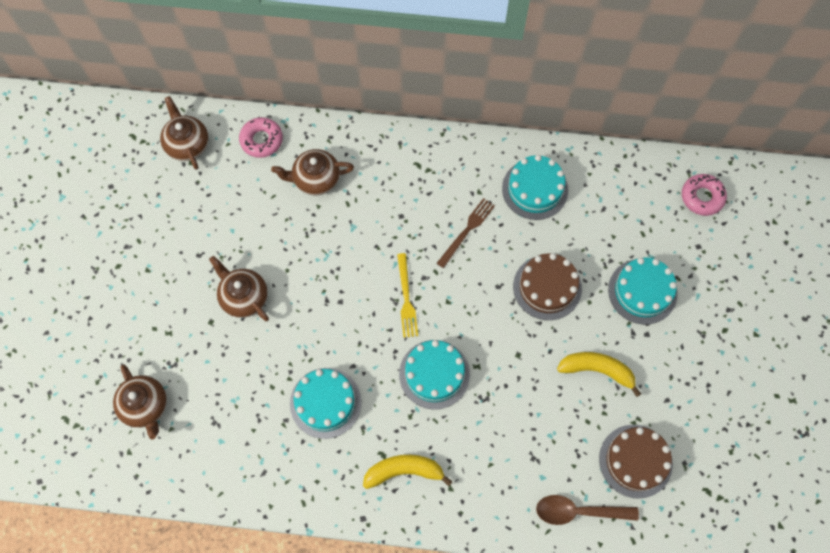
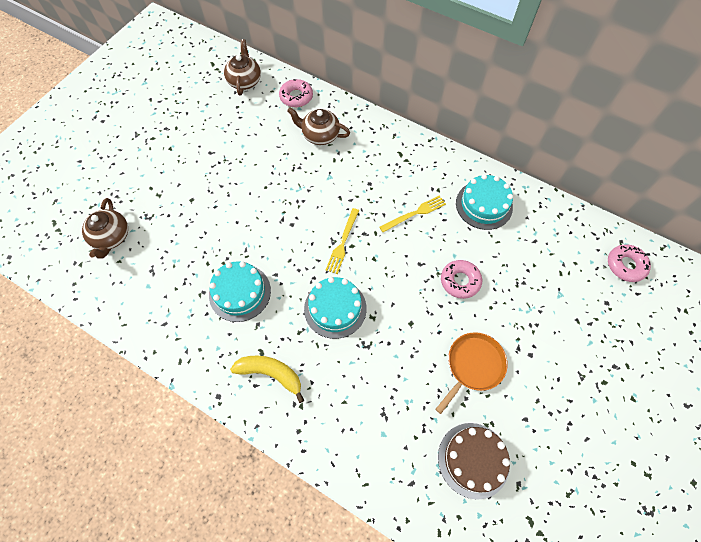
camera: 25 degrees right, 5 degrees down
(243, 297) = (224, 192): brown teapot -> none
(467, 231) = (415, 213): brown fork -> yellow fork
(547, 287) = (460, 281): brown cake -> pink donut
(579, 511) = (401, 480): brown spoon -> none
(597, 370) = (473, 365): yellow banana -> orange pan
(642, 291) = (541, 318): turquoise cake -> none

